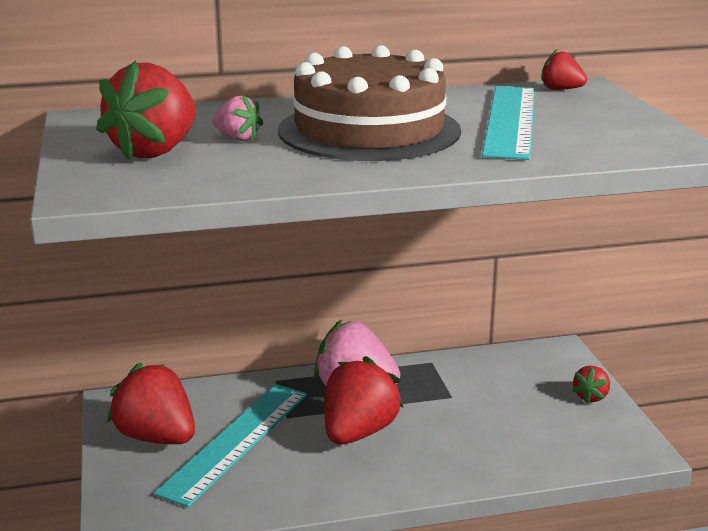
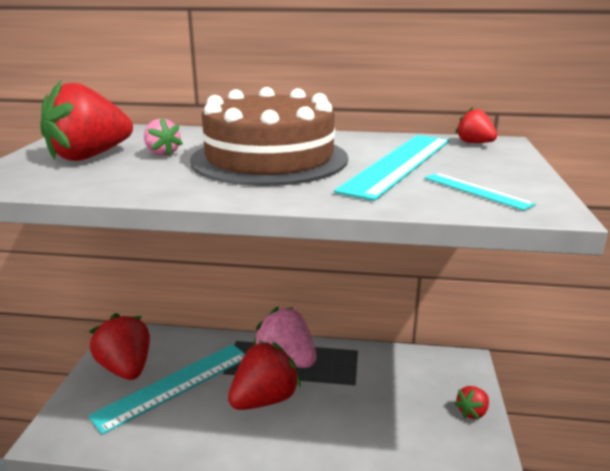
camera: 20 degrees right, 0 degrees up
(610, 139) = (476, 191): none -> turquoise ruler

